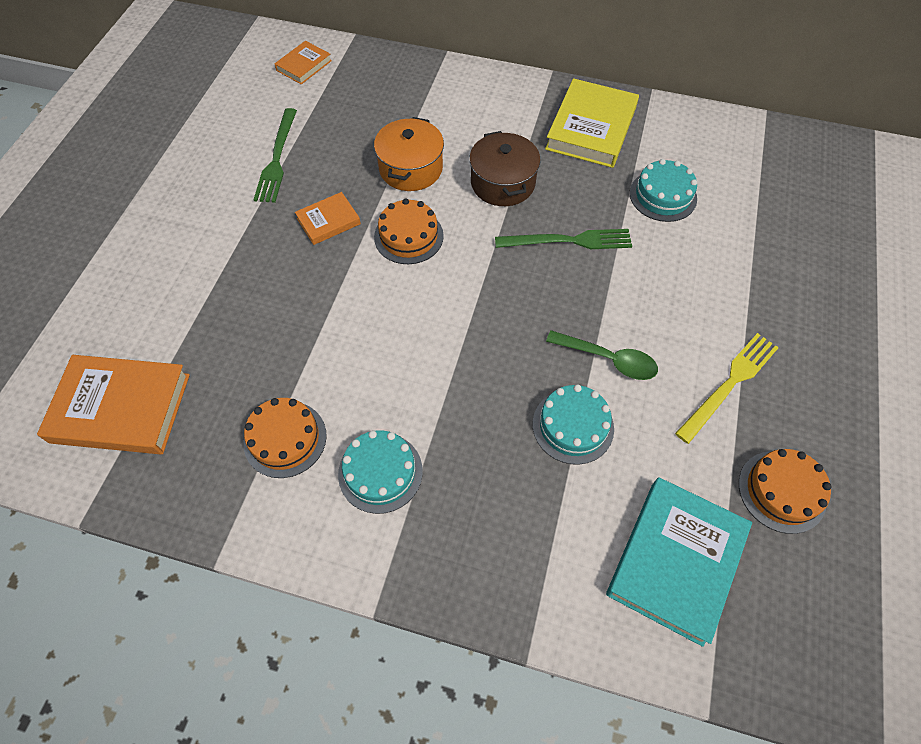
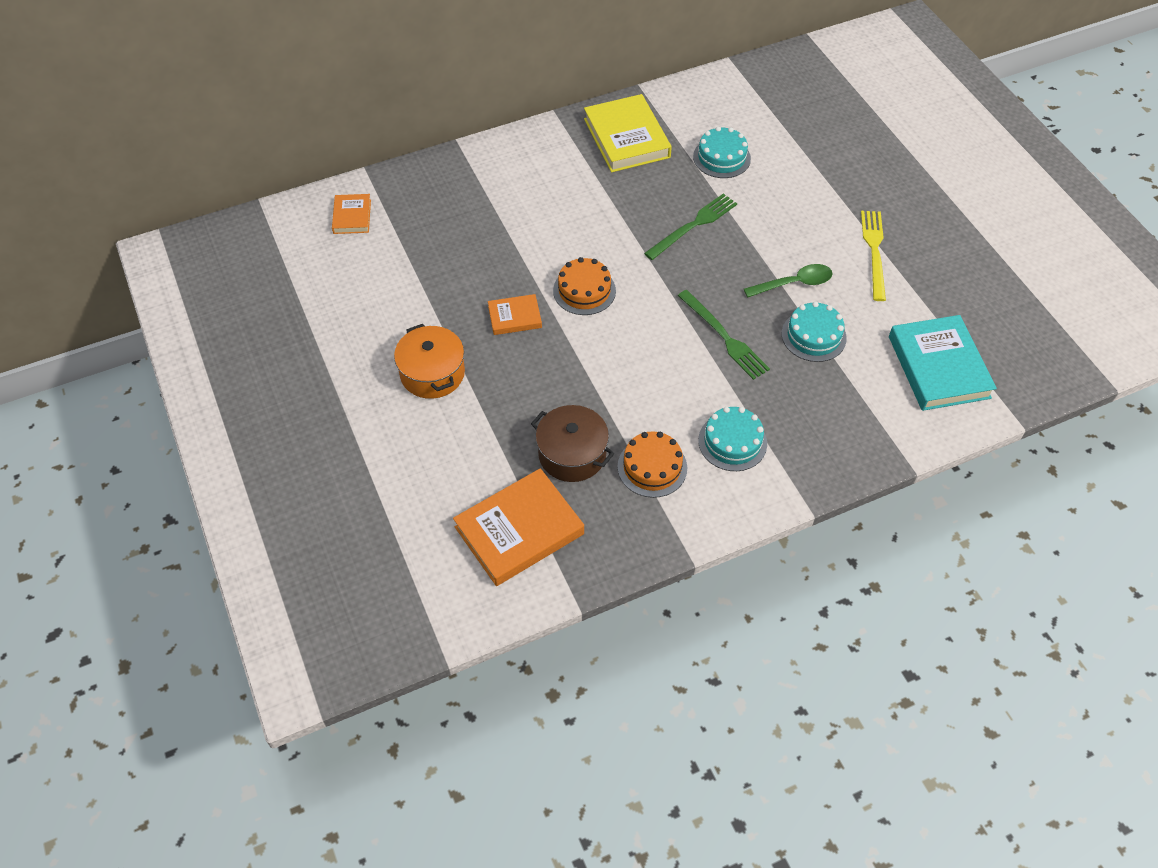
camera: 40 degrees left, 5 degrees down
(277, 158) = (420, 299): green fork -> green fork (724, 337)
(328, 221) = (514, 317): orange book -> orange book turned 60 degrees clockwise
(411, 168) = (531, 243): orange pot -> orange pot (432, 373)
(503, 183) = (608, 213): brown pot -> brown pot (572, 454)
(782, 491) = (955, 292): orange cake -> none

